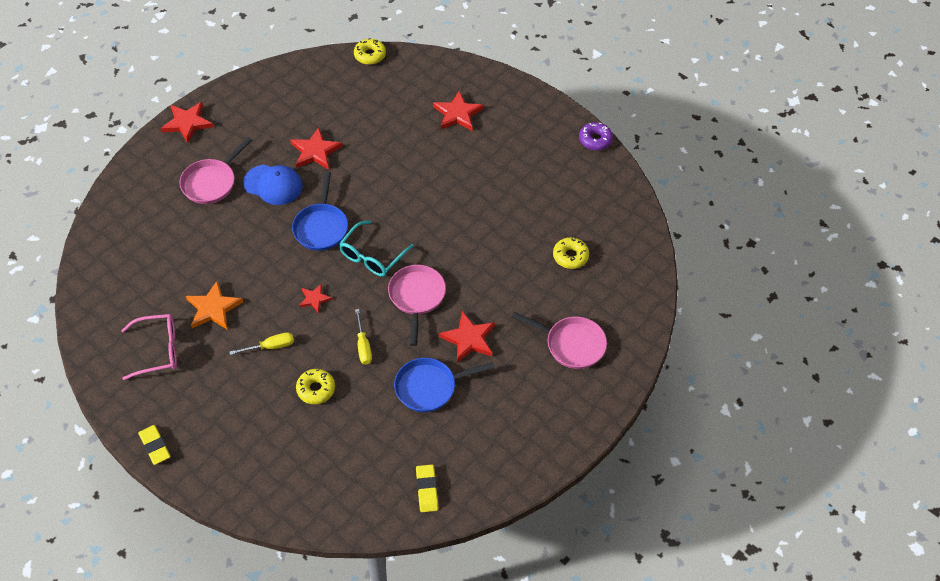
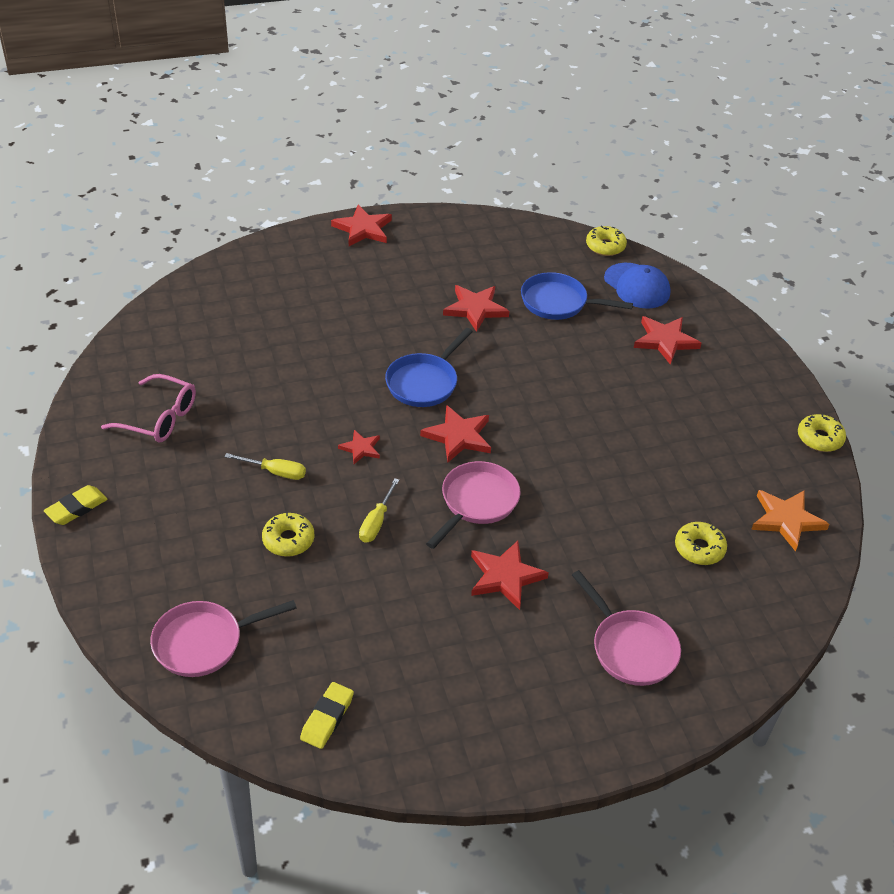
camera: 30 degrees right, 10 degrees down
(155, 446) = (76, 508): yellow eraser -> yellow eraser turned 45 degrees clockwise
(211, 182) = (343, 290): pink pan -> pink pan (204, 642)
(213, 308) = (247, 406): orange star -> orange star (786, 520)
(273, 185) = (405, 320): blue cap -> blue cap (637, 286)
(372, 256) = (458, 436): turquoise glasses -> red star
(429, 387) = (418, 605): blue pan -> blue pan (558, 302)
(595, 140) = (819, 438): purple donut -> yellow donut

